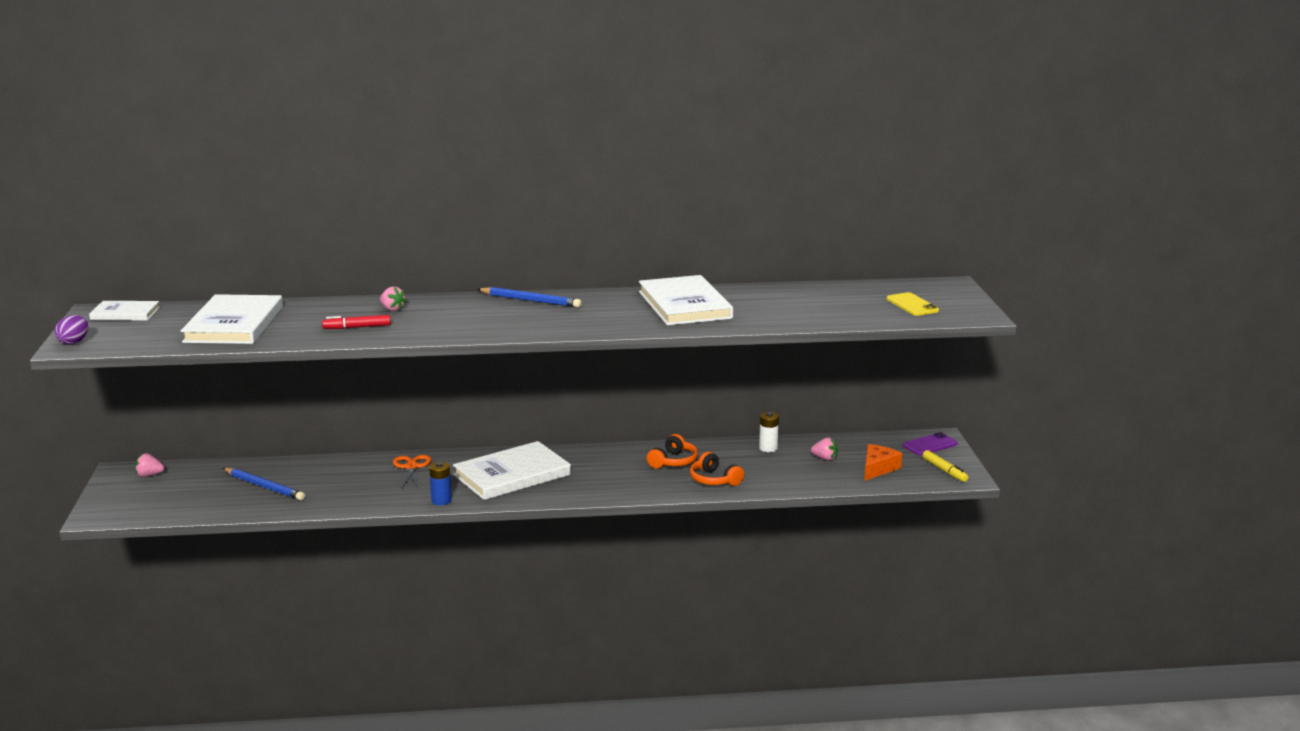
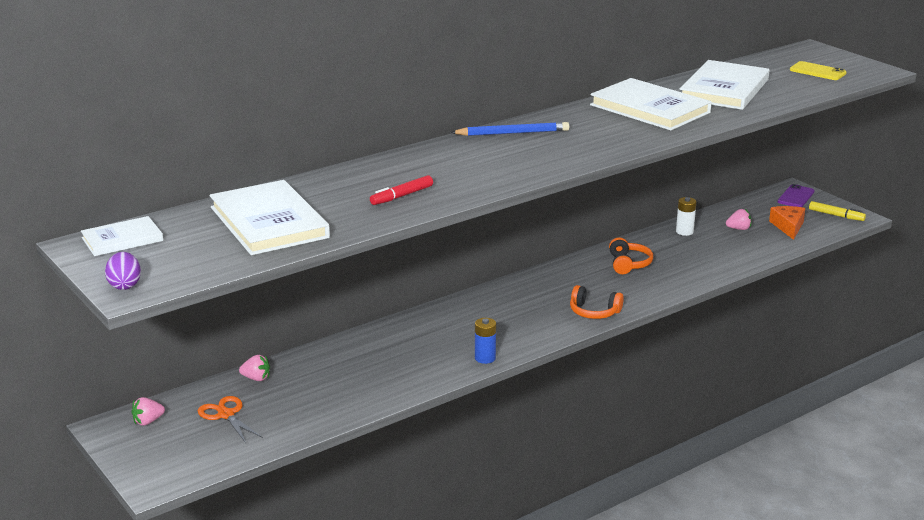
camera: 30 degrees left, 5 degrees up
(264, 486) = (292, 396): blue pencil -> none
(392, 309) = (401, 170): pink strawberry -> pink strawberry (256, 378)
(411, 467) = (409, 334): orange scissors -> orange scissors (226, 415)
(512, 475) = (512, 315): white book -> white book (724, 89)
(714, 480) = (683, 271): orange headphones -> orange headphones (594, 312)

